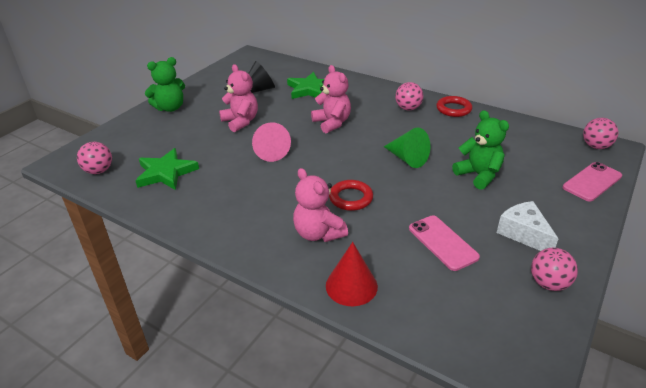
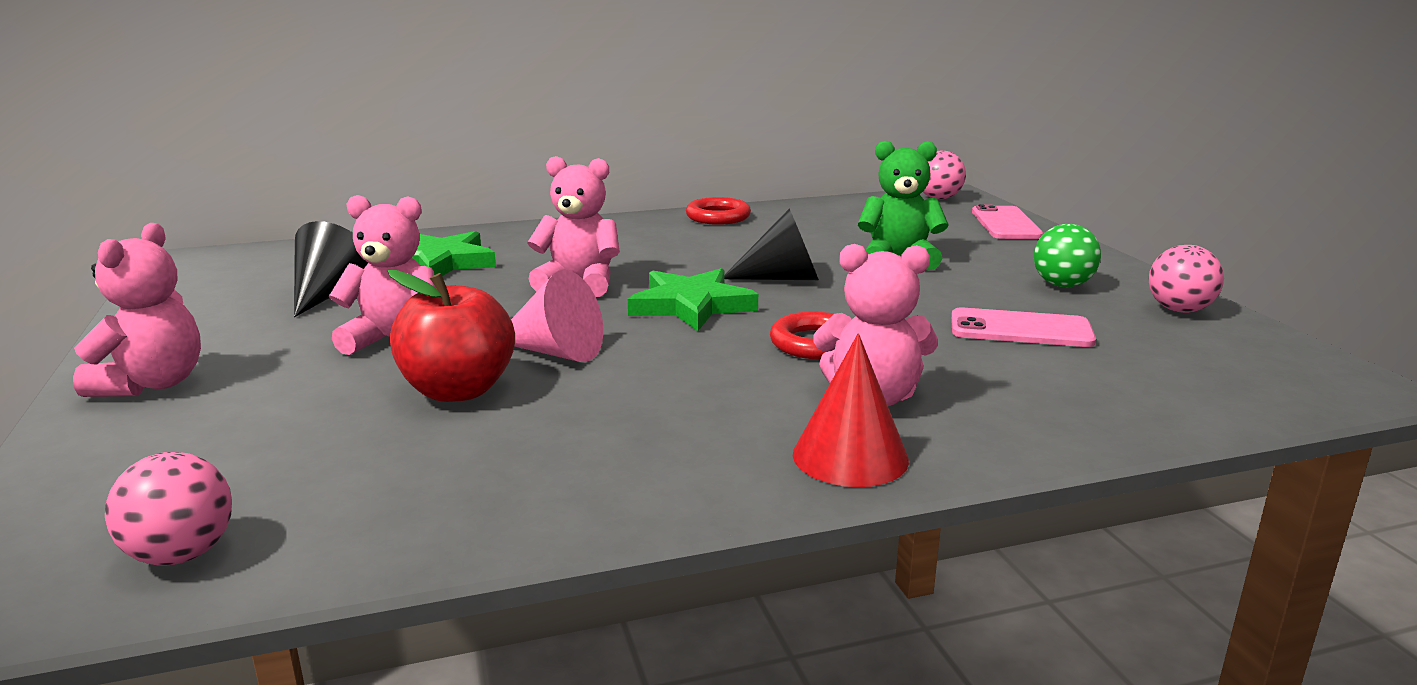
camera: 50 degrees left, 15 degrees down
(166, 173) = (396, 469): green star -> green star (691, 305)
(170, 108) = (152, 384): green teddy bear -> pink teddy bear
(222, 152) = (458, 390): none -> red apple
(351, 286) = (1048, 421): red cone -> red cone (850, 456)
(407, 159) = (782, 278): green cone -> black cone
(408, 108) = (656, 234): pink ball -> none
(523, 234) = (1062, 285): white cheese -> green ball

